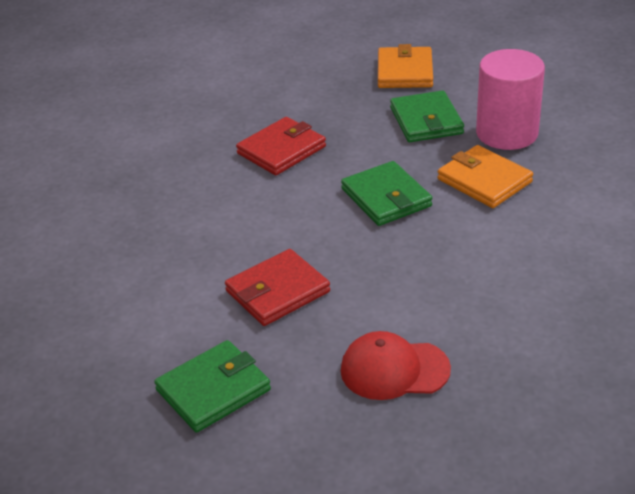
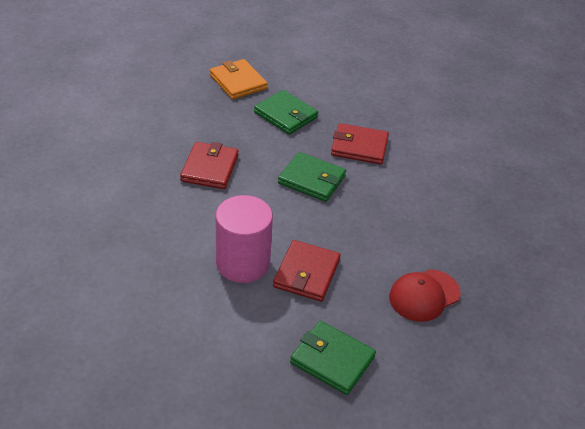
camera: 40 degrees left, 5 degrees up
(213, 390) = (332, 360): green wallet -> green wallet turned 75 degrees counterclockwise
(484, 181) = (359, 147): orange wallet -> red wallet
(507, 133) = (342, 109): pink cylinder -> pink cylinder (243, 263)

